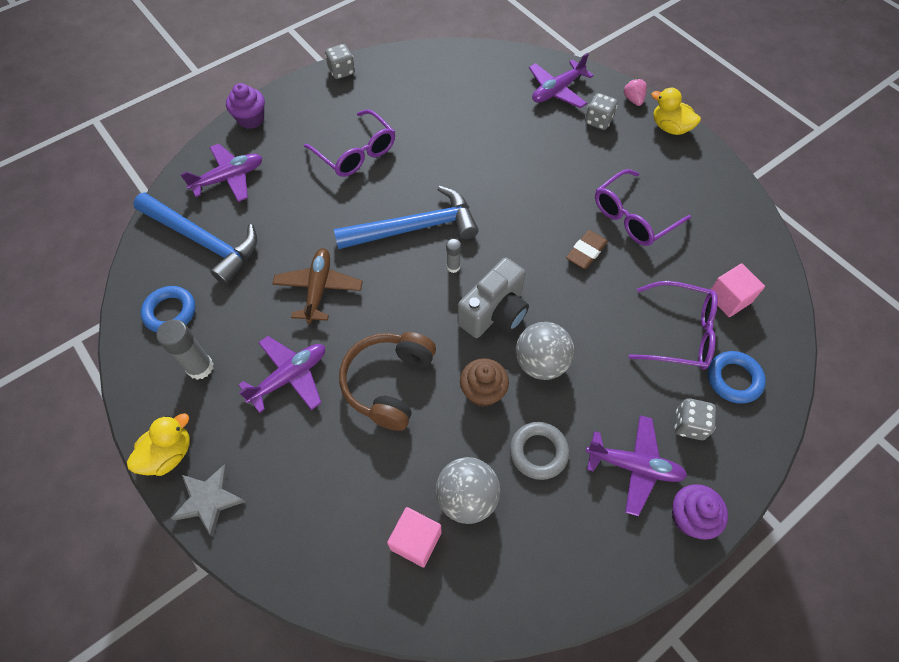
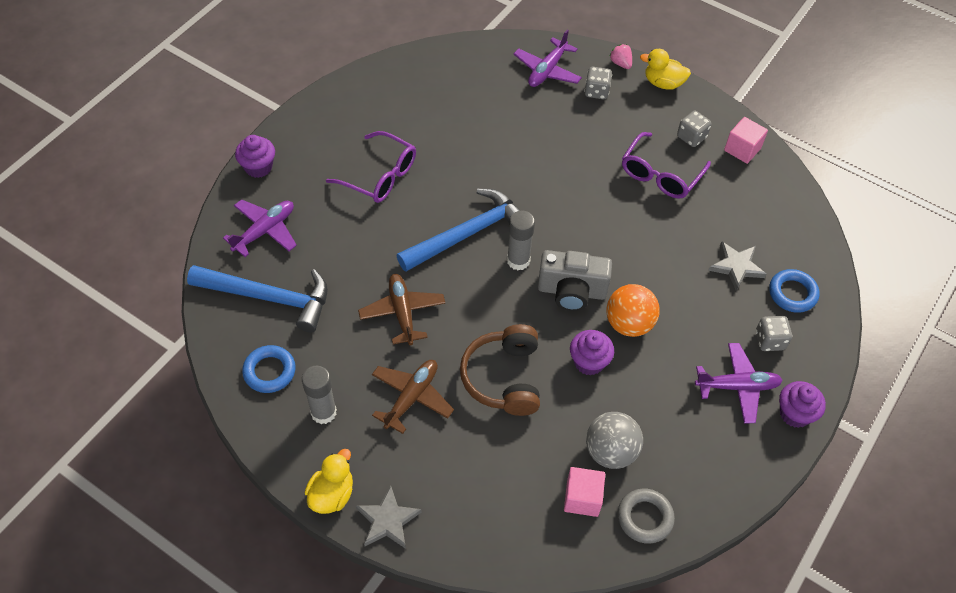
camera: 20 degrees left, 5 degrees down
(289, 377) = (411, 397): purple plane -> brown plane
(341, 71) = (328, 97): grey dice -> grey dice (691, 137)
(453, 267) = (518, 260): grey glue stick -> grey glue stick, size x1.80
(483, 392) = (589, 362): brown cupcake -> purple cupcake
(494, 312) = (571, 291): grey camera -> grey camera turned 75 degrees clockwise
(538, 452) = (655, 398): grey ring -> grey ring (645, 518)
(541, 363) = (629, 324): grey ball -> orange ball
(586, 252) = (631, 216): brown eraser -> none
(680, 333) = (736, 267): purple glasses -> grey star
(729, 298) = (766, 226): pink cube -> pink cube (742, 149)

